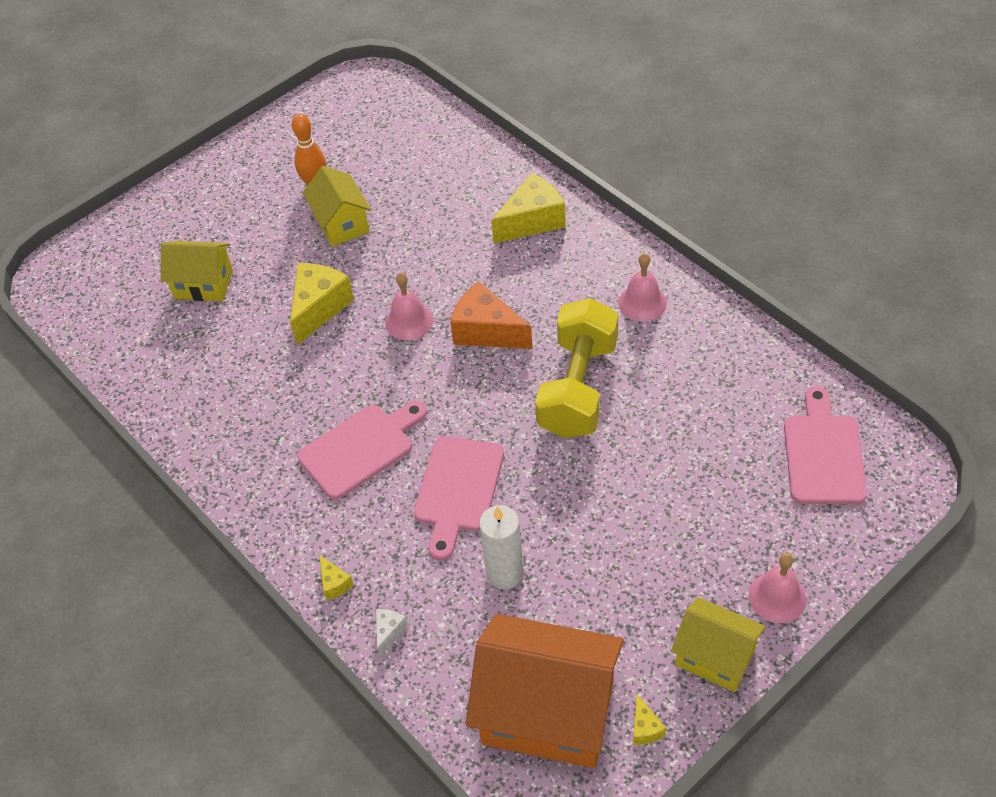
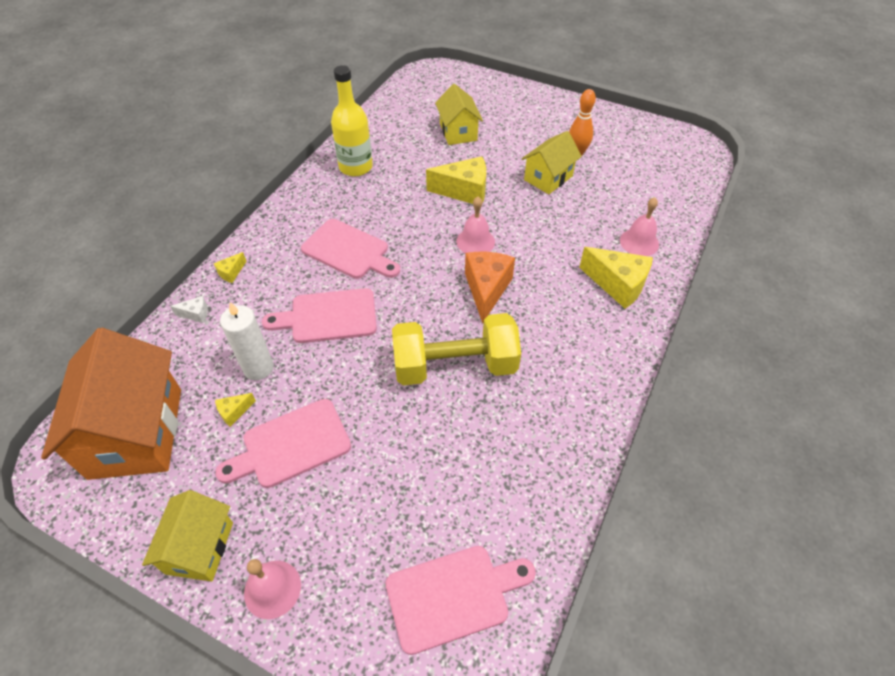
camera: 65 degrees right, 0 degrees up
(206, 410) = (355, 167): none -> yellow bottle
(622, 556) = (291, 445): none -> pink cutting board
(642, 302) = (570, 388): pink bell -> pink bell (639, 242)
(645, 728) = (125, 508): yellow cheese -> yellow cheese (234, 412)

